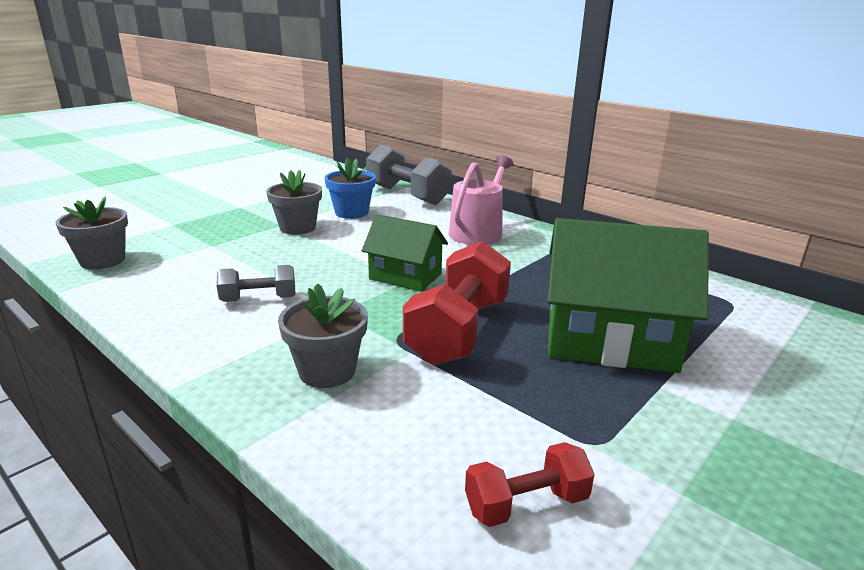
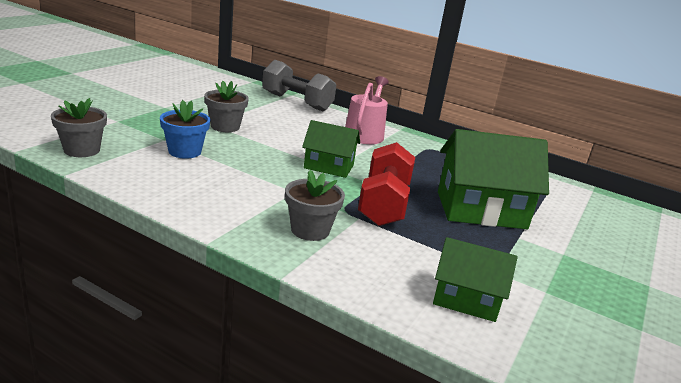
camera: 15 degrees left, 0 degrees up
(259, 299) = (231, 182): grey dumbbell -> none
(351, 212) = (261, 115): blue flower pot -> blue flower pot (185, 151)
(526, 503) = (466, 299): red dumbbell -> green house

